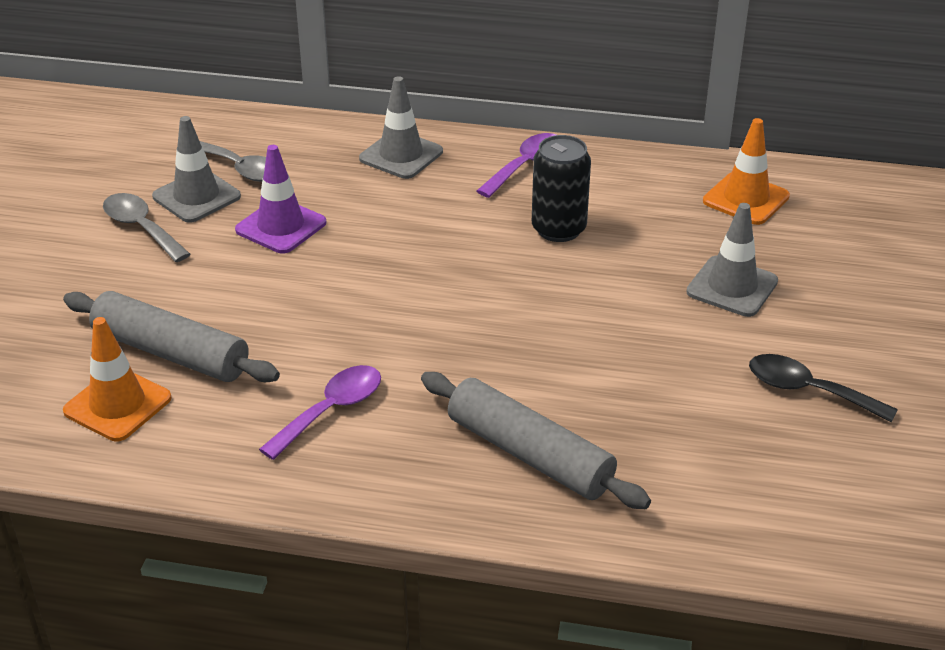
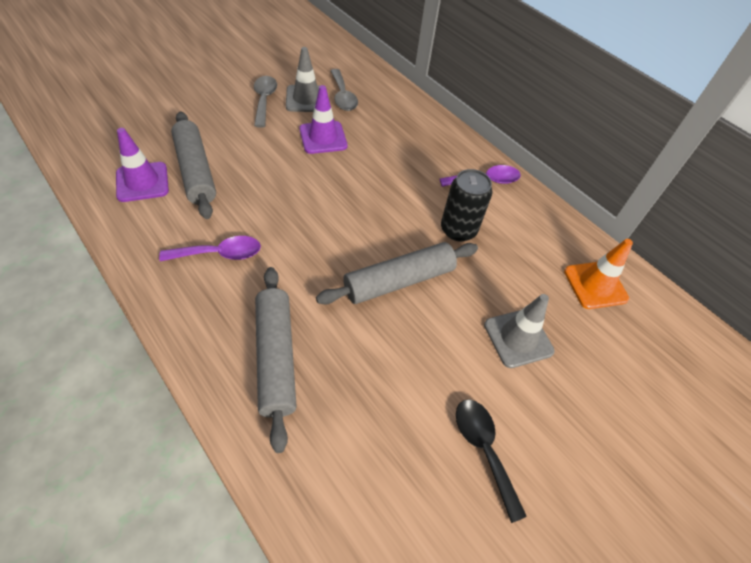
camera: 35 degrees right, 15 degrees up
(117, 405) = (142, 182): orange traffic cone -> purple traffic cone
(401, 155) = (426, 135): grey traffic cone -> none
(560, 311) = (399, 280): none -> grey rolling pin

